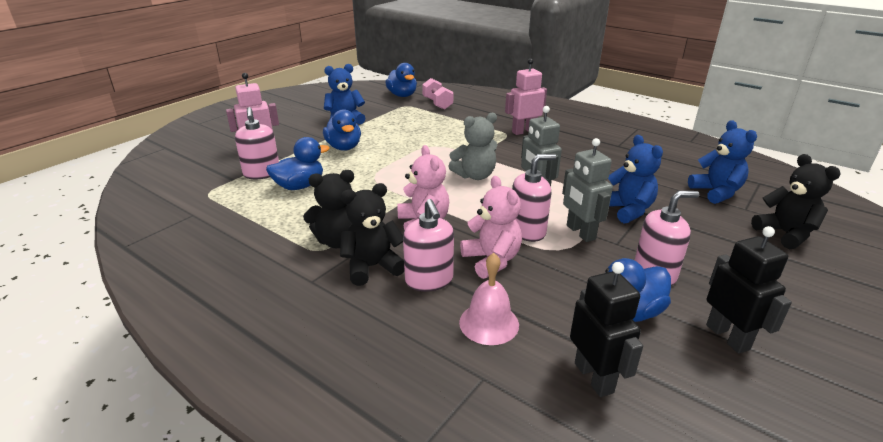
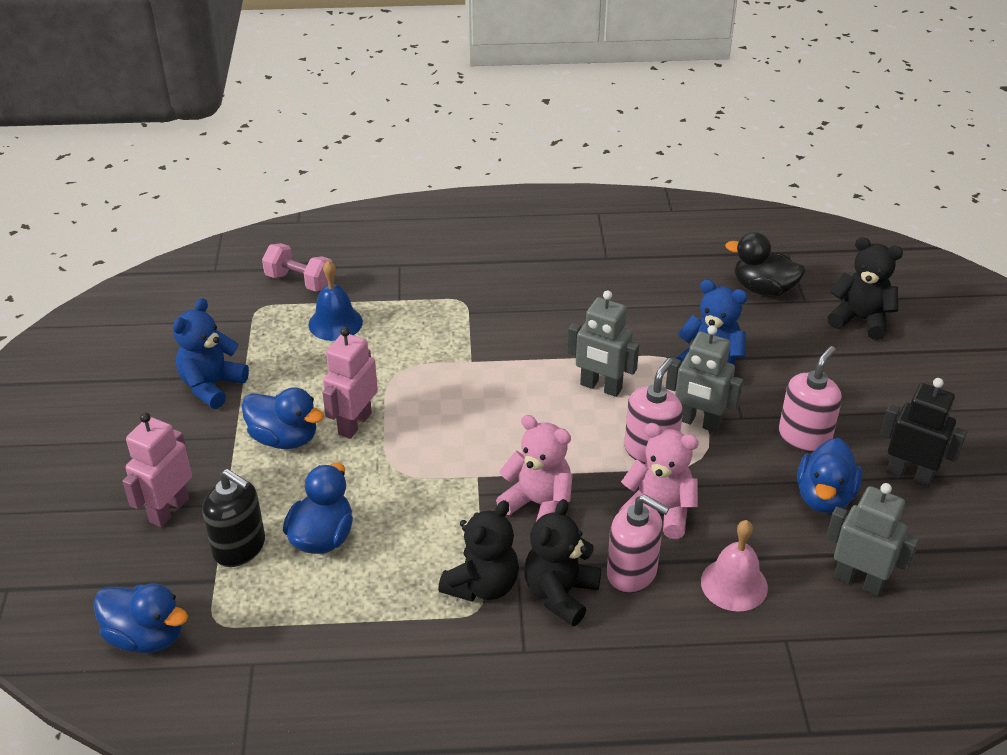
camera: 40 degrees left, 10 degrees up
(262, 173) = (239, 547): pink soap dispenser -> black soap dispenser
(402, 95) = (224, 287): blue duck -> blue duck (146, 636)
(431, 121) = (335, 323): none -> blue bell
(475, 175) = (508, 397): grey teddy bear -> none
(524, 131) = (477, 285): pink robot -> pink robot (354, 423)
(594, 377) = (858, 581): black robot -> grey robot
(716, 192) = (763, 289): blue teddy bear -> black duck

